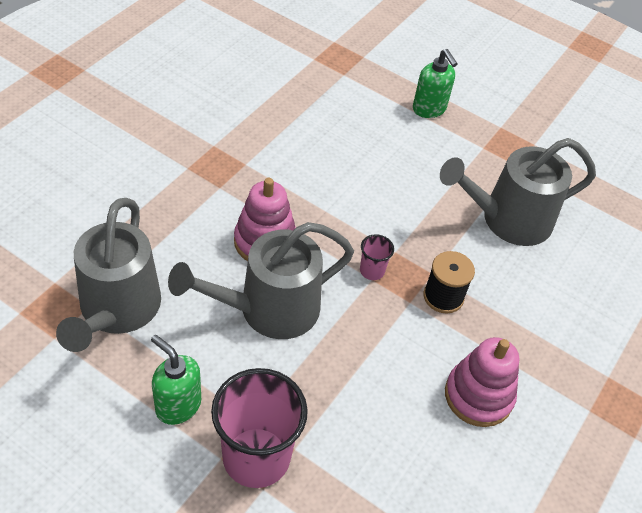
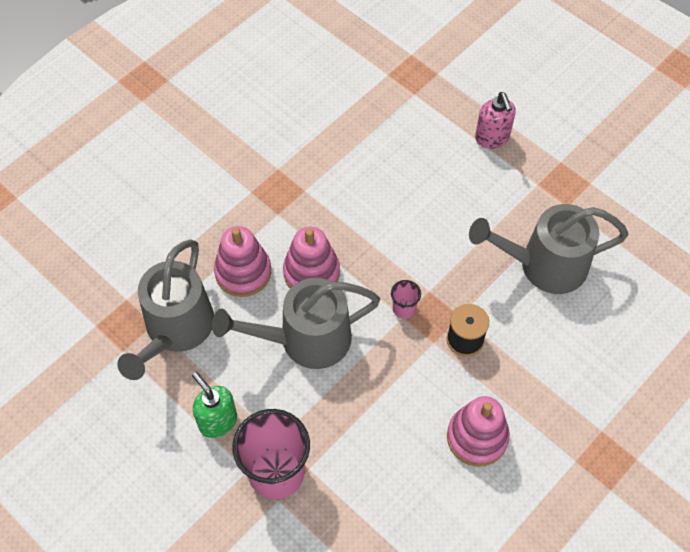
camera: 15 degrees right, 10 degrees up
(188, 246) = (243, 272): none -> pink stacking toy
(429, 109) = (492, 138): green soap dispenser -> pink soap dispenser

